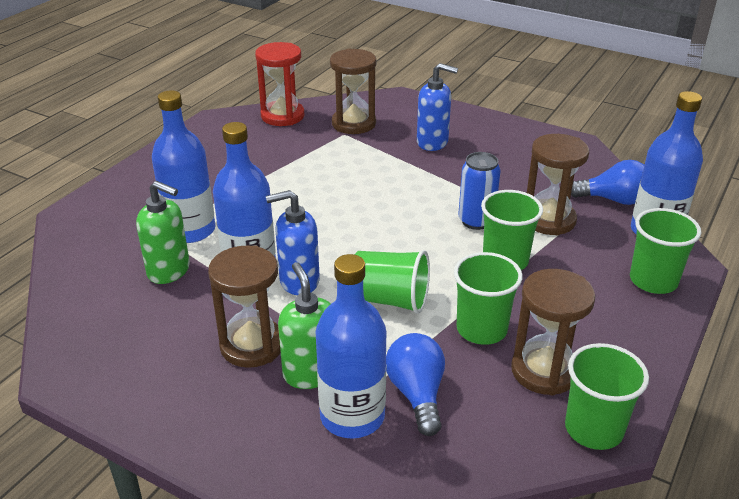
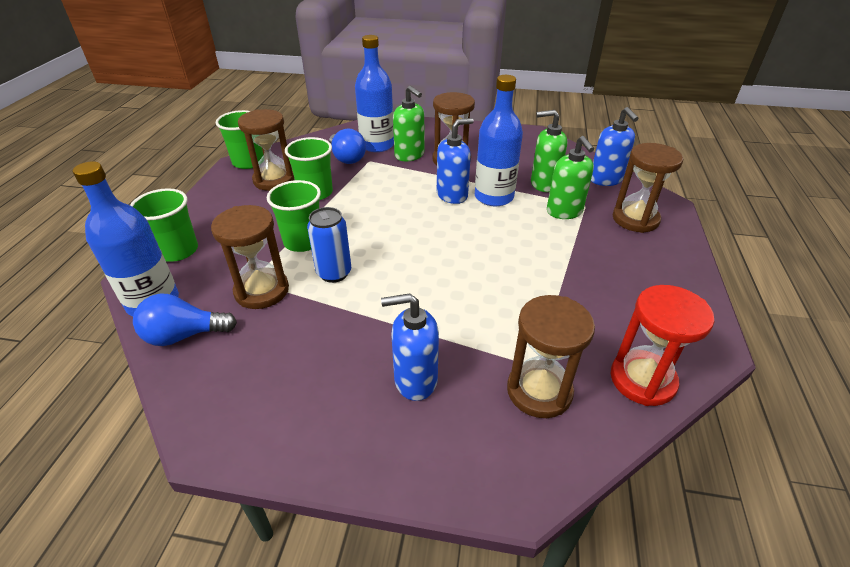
camera: 160 degrees right, 5 degrees up
(87, 259) = (605, 180): none -> blue soap dispenser
(129, 206) = (635, 219): none -> brown hourglass
(190, 230) = (564, 212): blue bottle -> green soap dispenser
(389, 299) = (383, 197): green cup -> none

